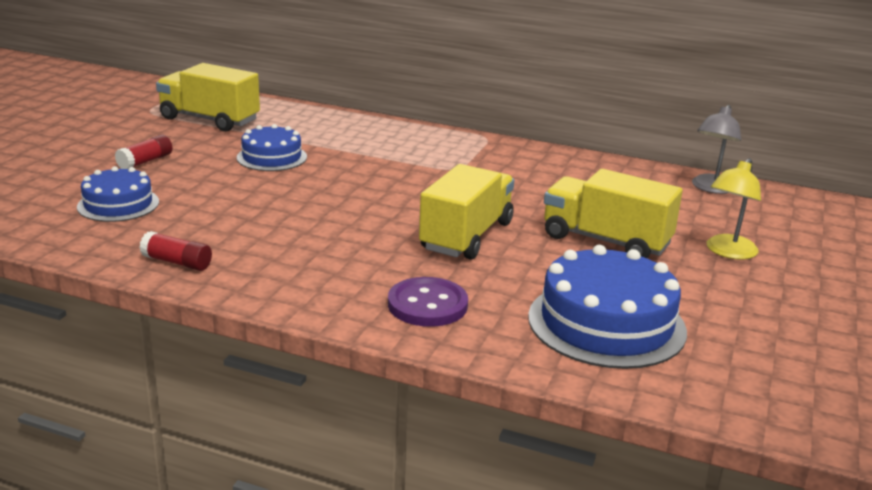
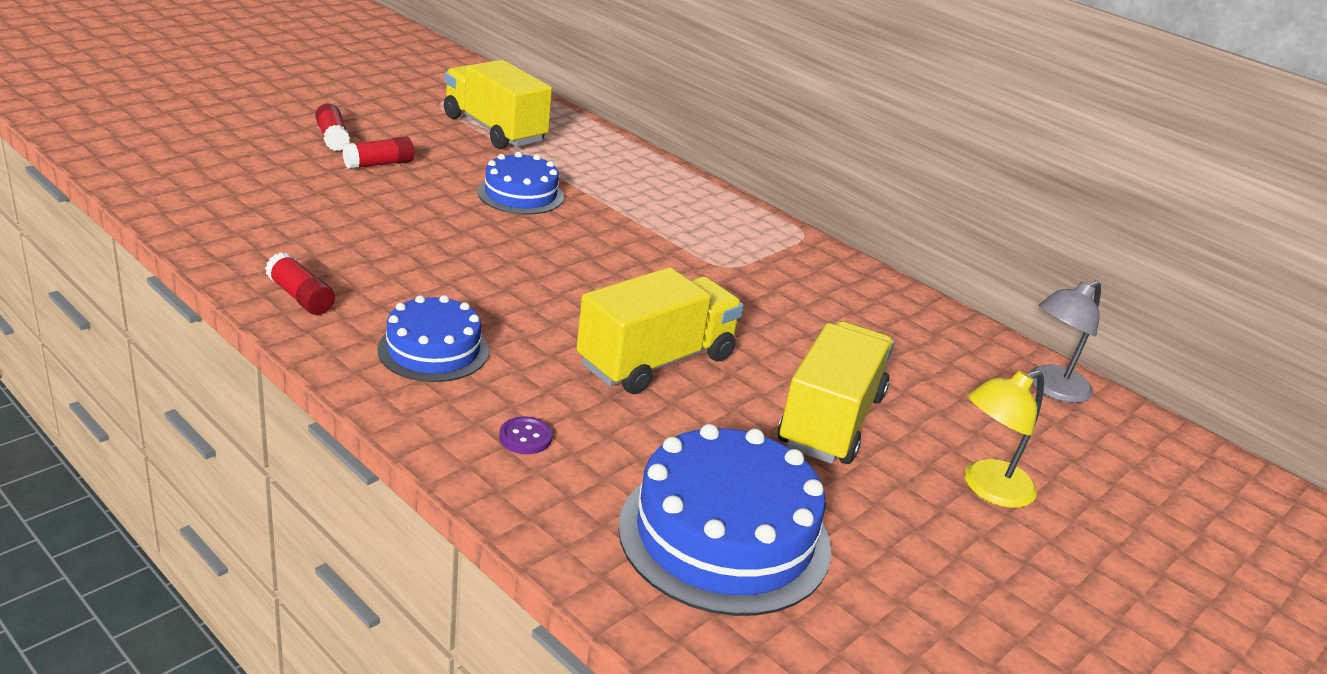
camera: 20 degrees right, 5 degrees up
(90, 152) = (332, 138): none -> red glue stick
(118, 204) = (304, 209): blue cake -> blue cake (433, 350)
(427, 305) = (525, 437): purple button -> purple button, size x0.51
(606, 241) = (830, 421): yellow truck -> yellow truck turned 60 degrees clockwise

